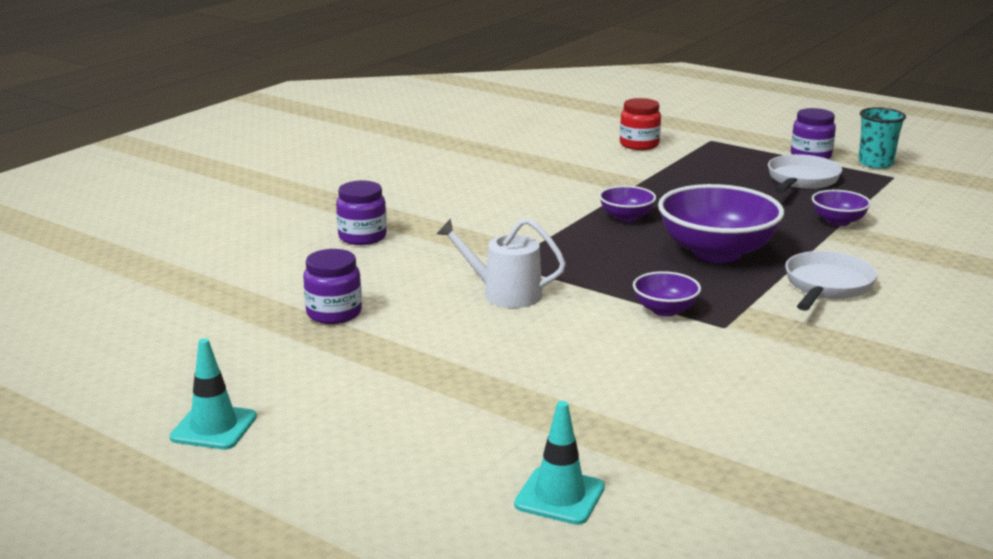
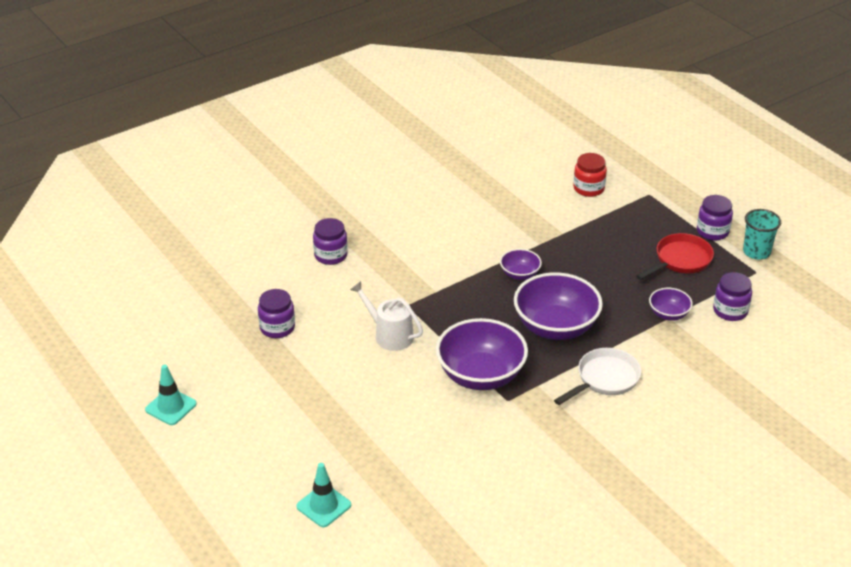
camera: 20 degrees right, 15 degrees up
(665, 310) = (480, 375): purple bowl -> purple bowl, size x2.01
(801, 180) = (680, 260): white pan -> red pan
(903, 208) = (730, 311): none -> purple jar

